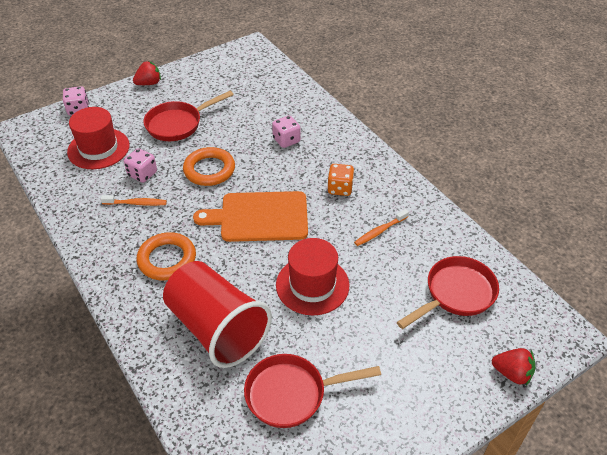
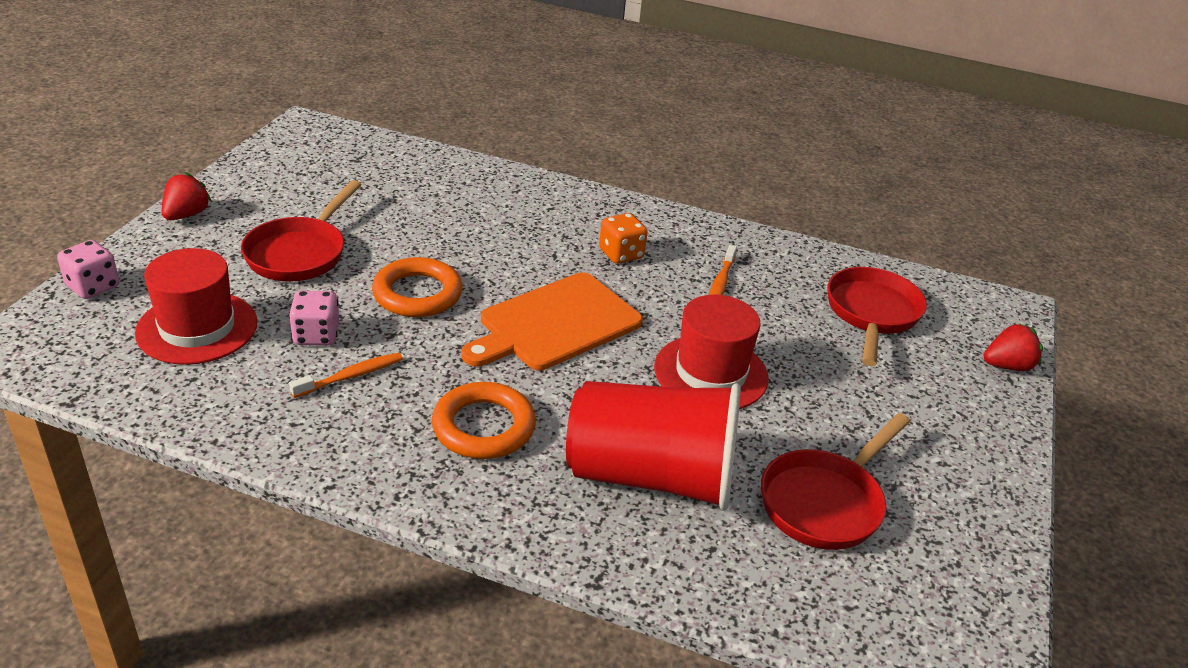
camera: 40 degrees left, 10 degrees down
(286, 140) = (488, 223): pink dice -> none

